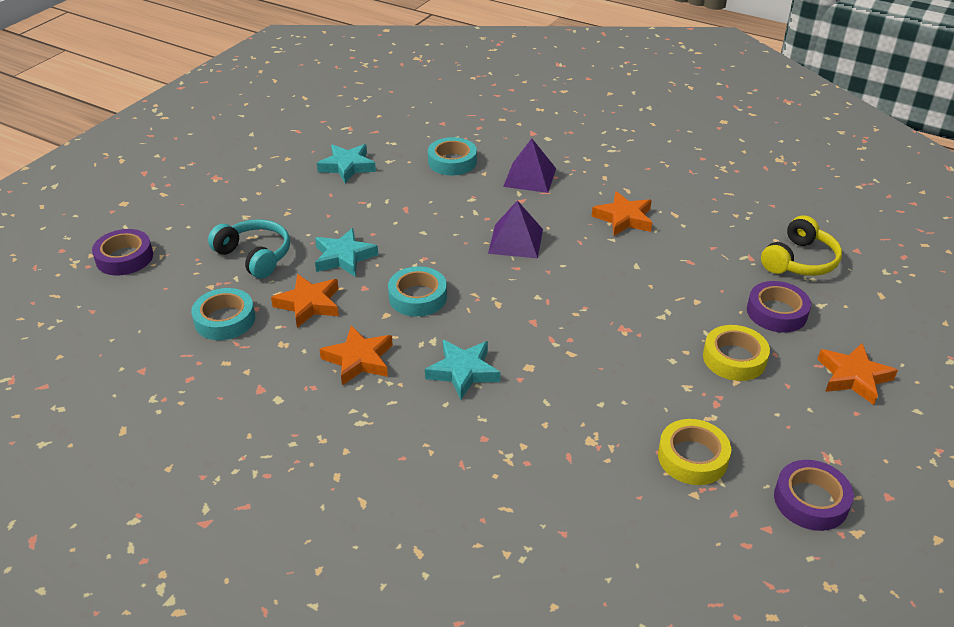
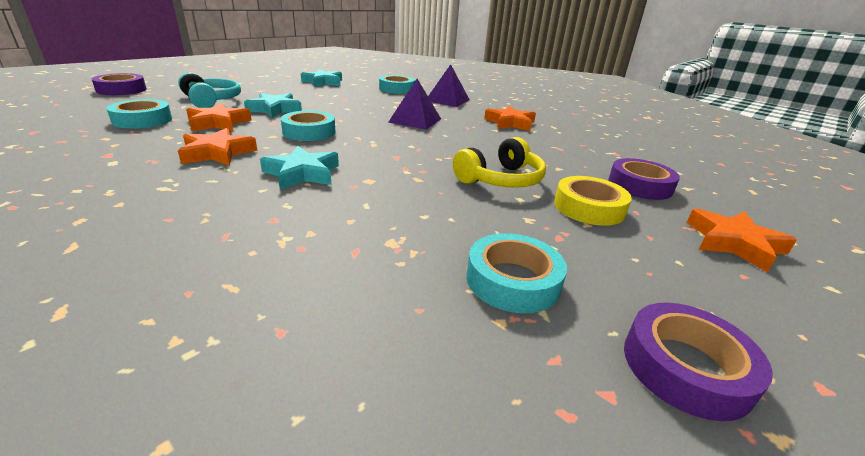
camera: 10 degrees right, 10 degrees down
(692, 457) = (512, 280): yellow tape -> turquoise tape
(799, 261) = (664, 161): yellow headphones -> yellow headphones (501, 179)

